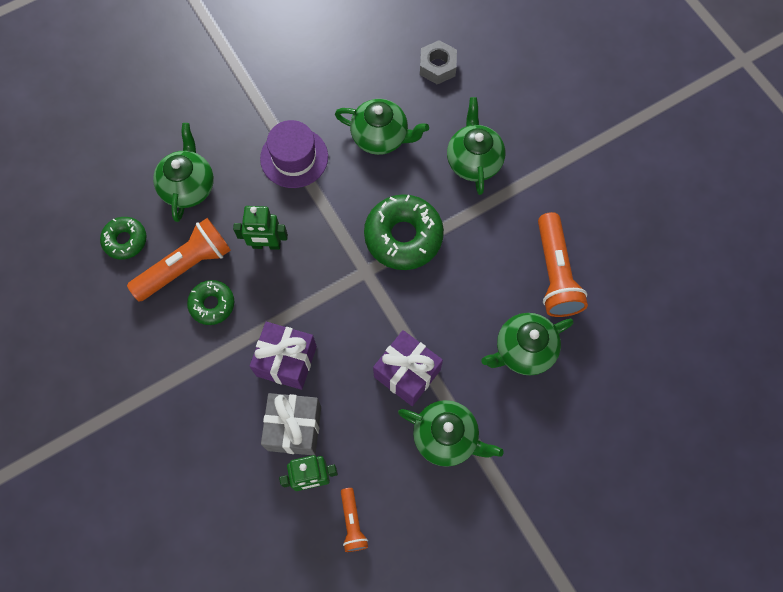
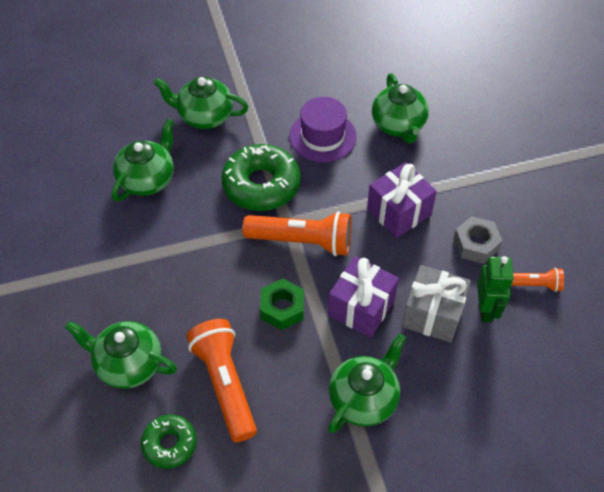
camera: 75 degrees left, 15 degrees down
(212, 304) = (279, 365): green donut -> none
(266, 245) = (228, 301): green robot -> none
(269, 292) = (282, 308): none -> green nut
(294, 157) = (137, 257): purple hat -> purple hat (322, 136)
(437, 66) = (92, 120): grey nut -> grey nut (476, 244)
(446, 437) = (465, 196): green teapot -> green teapot (364, 399)
(555, 273) = (334, 88): orange flashlight -> orange flashlight (302, 241)

